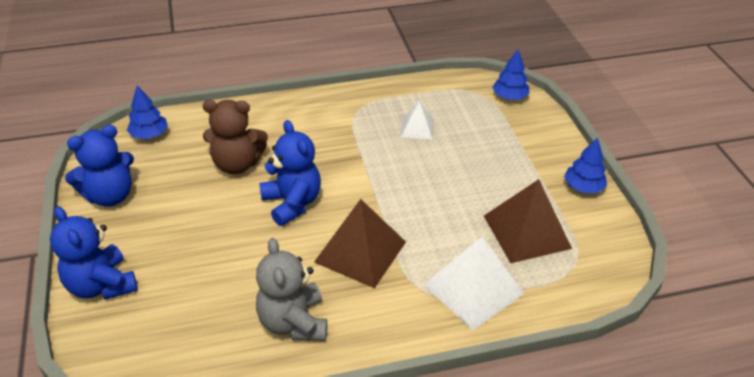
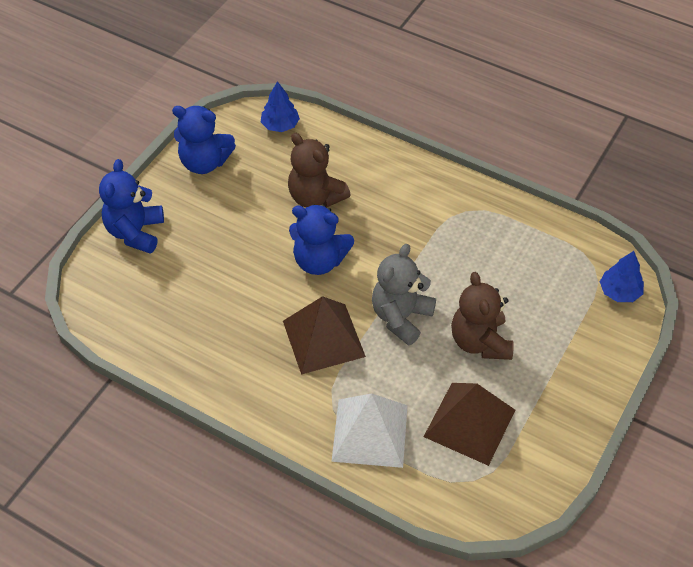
camera: 45 degrees right, 10 degrees up
(292, 203) = (319, 261): blue teddy bear -> blue teddy bear turned 90 degrees clockwise
(293, 322) = (221, 355): grey teddy bear -> grey teddy bear (401, 317)
(417, 128) = (494, 264): white pyramid -> none
(468, 178) = (480, 342): none -> brown teddy bear
(583, 187) = (571, 424): blue tree -> none

